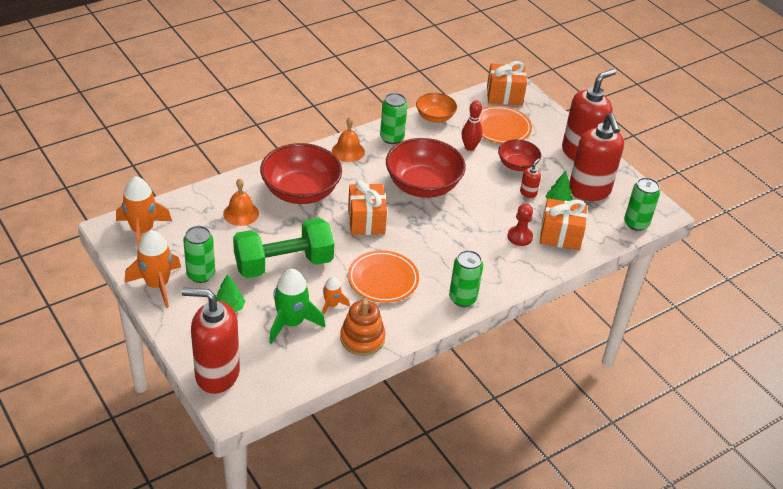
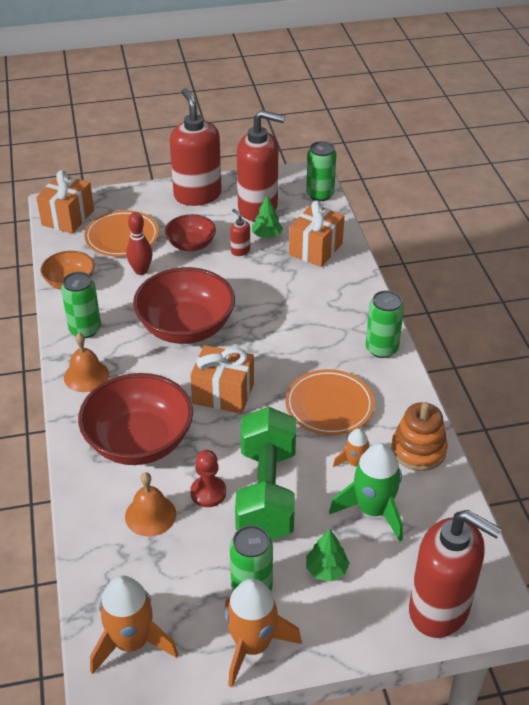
camera: 65 degrees left, 0 degrees up
(217, 374) = (439, 610): red soap dispenser -> red soap dispenser turned 90 degrees counterclockwise
(519, 237) = (305, 278): red pawn -> red pawn (208, 492)

